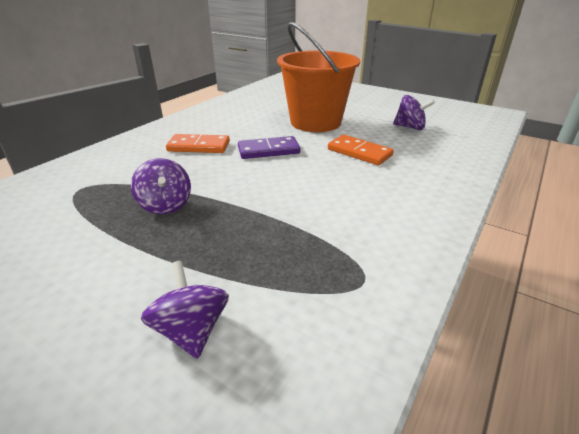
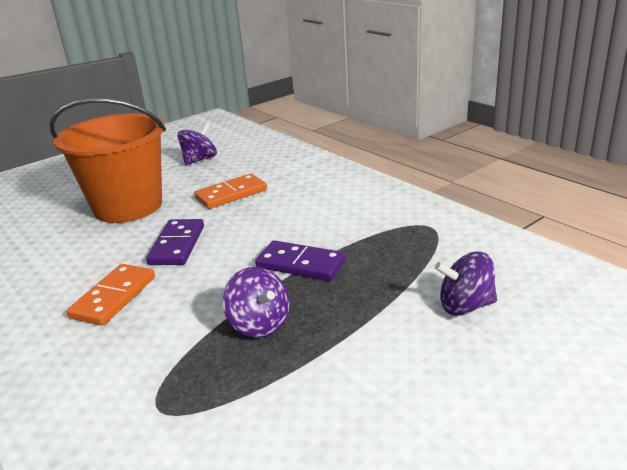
camera: 70 degrees left, 5 degrees down
(165, 205) = (259, 324): purple spinning top -> purple spinning top turned 60 degrees clockwise
(254, 207) = (300, 264): none -> purple domino

